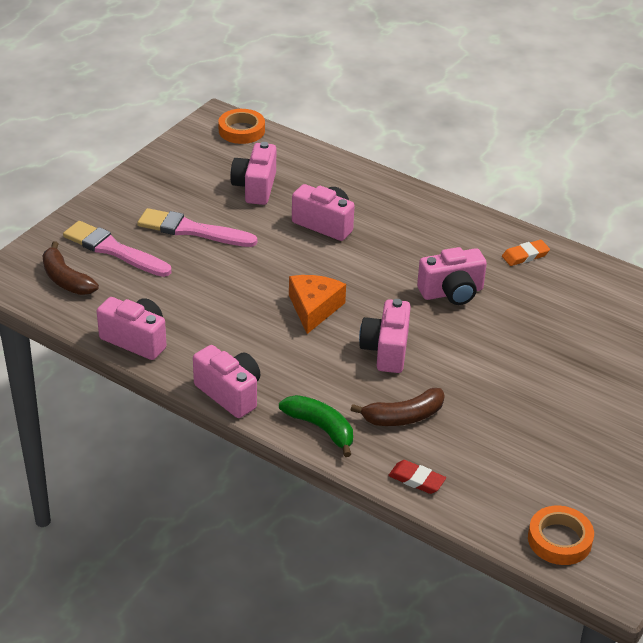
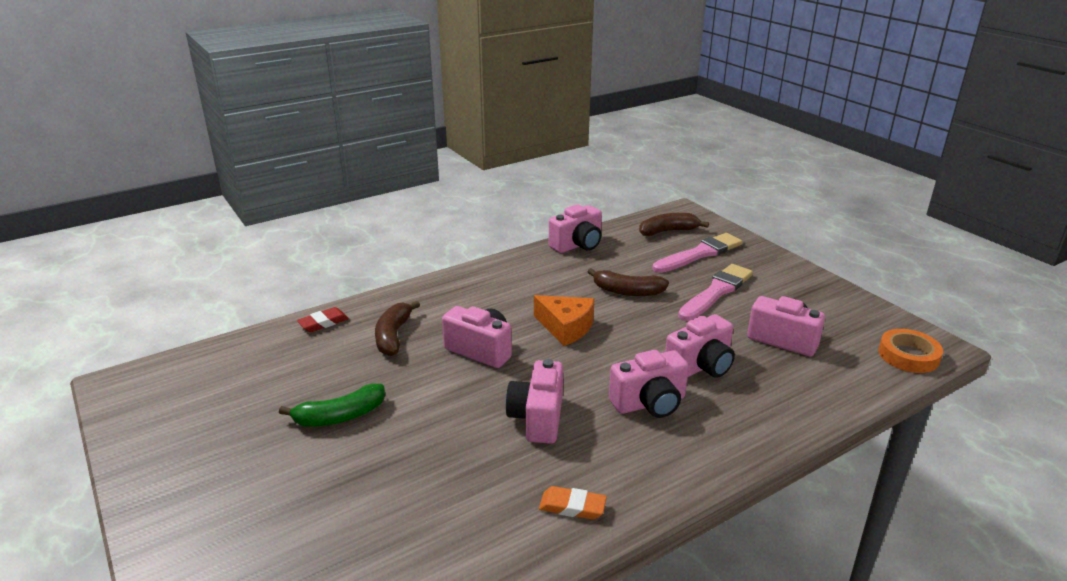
camera: 115 degrees right, 10 degrees down
(223, 284) = (627, 291): none -> brown banana
(230, 393) = (489, 268): pink camera -> pink camera (649, 403)
(321, 428) = (418, 296): green banana -> green banana (340, 416)
(525, 255) = (572, 506): orange eraser -> orange eraser turned 75 degrees counterclockwise
(559, 540) = (187, 371): orange tape -> none

